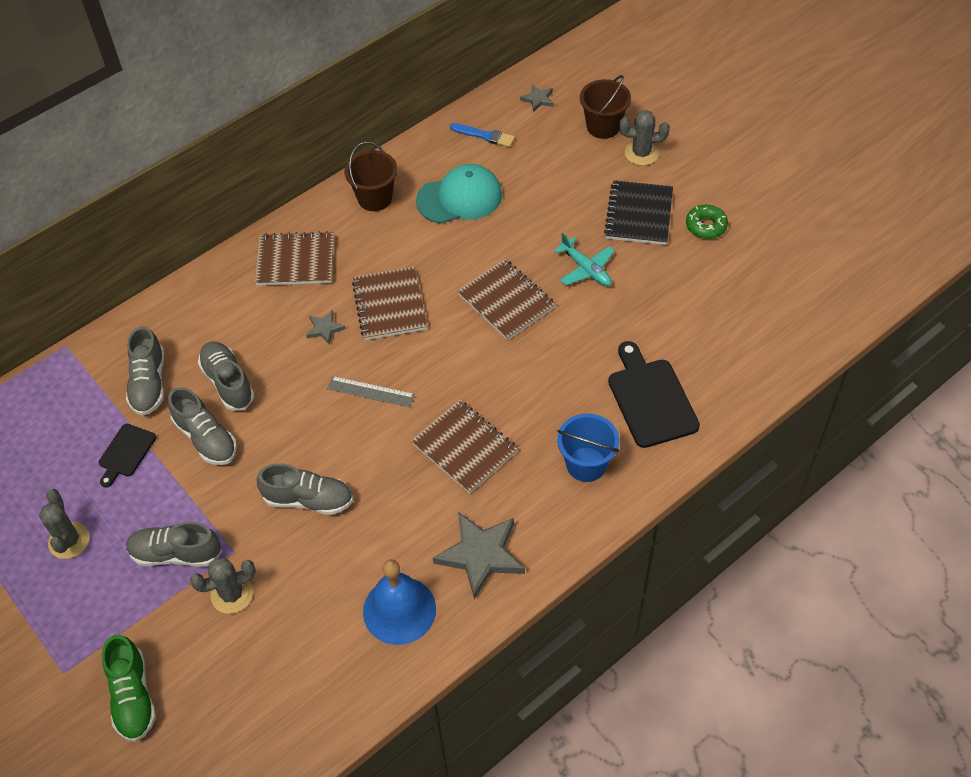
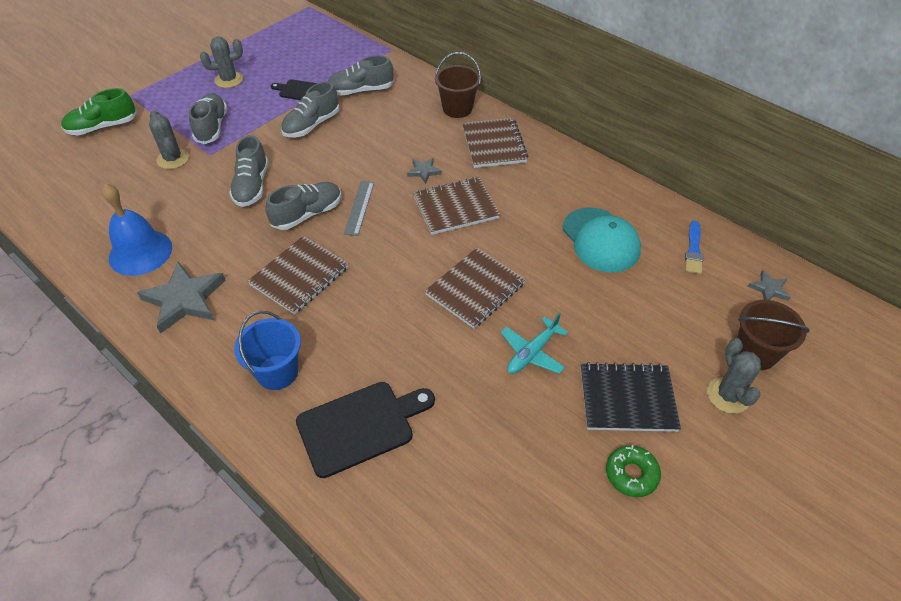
camera: 80 degrees right, 5 degrees down
(228, 382) = (364, 128): grey shoe -> grey shoe (307, 214)
(375, 198) = (580, 182): brown bucket -> brown bucket (457, 109)

